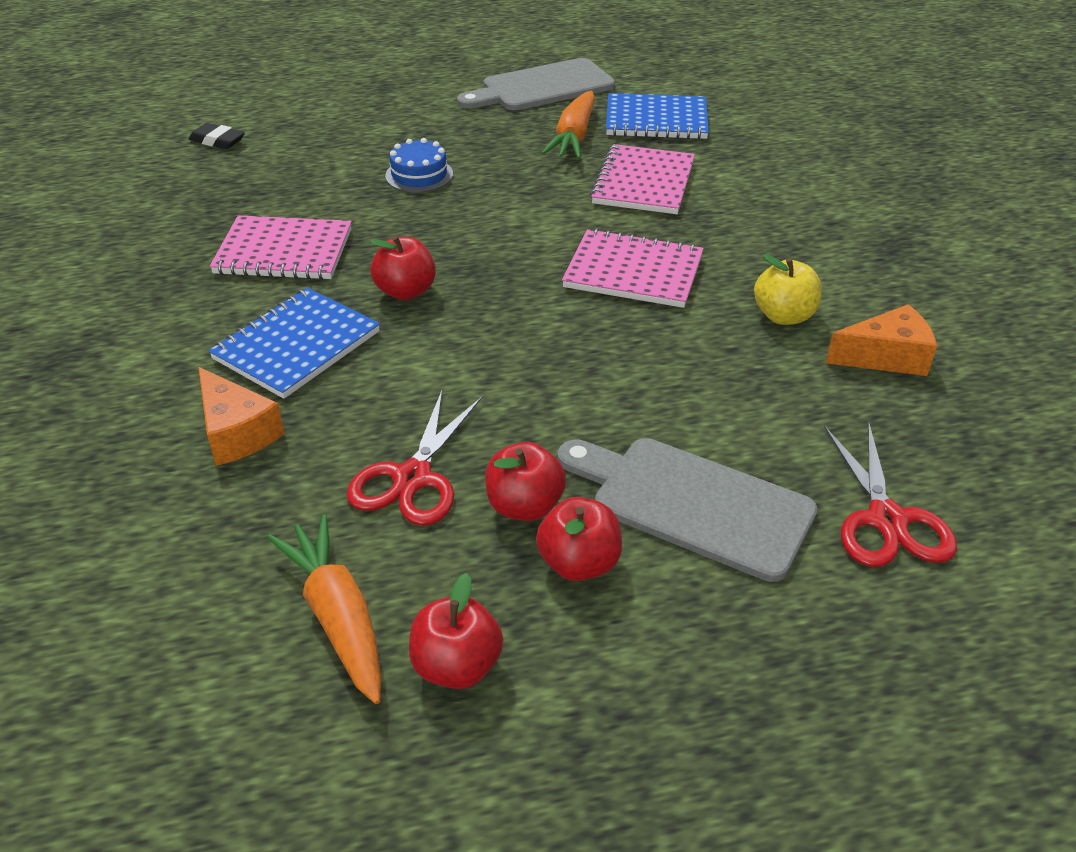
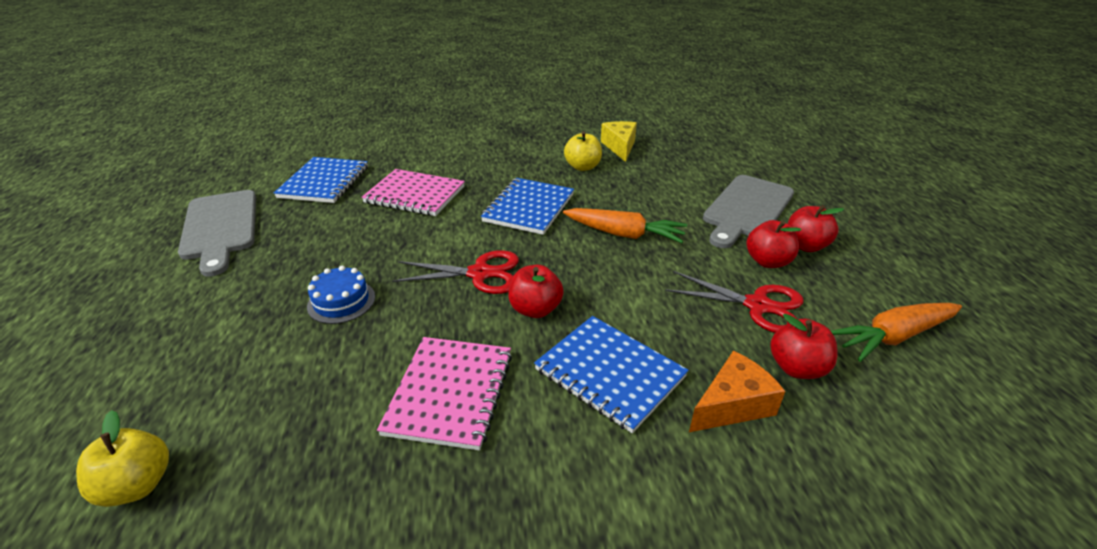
camera: 85 degrees left, 5 degrees down
(217, 141) = (137, 485): black eraser -> yellow apple
(457, 666) = (901, 289): red apple -> red apple (797, 368)
(573, 137) = (326, 218): orange carrot -> orange carrot (624, 234)
(633, 272) = (529, 208): pink notebook -> blue notebook
(886, 357) = (620, 147): orange cheese -> yellow cheese
(886, 520) = (740, 164): red scissors -> red scissors (480, 273)

